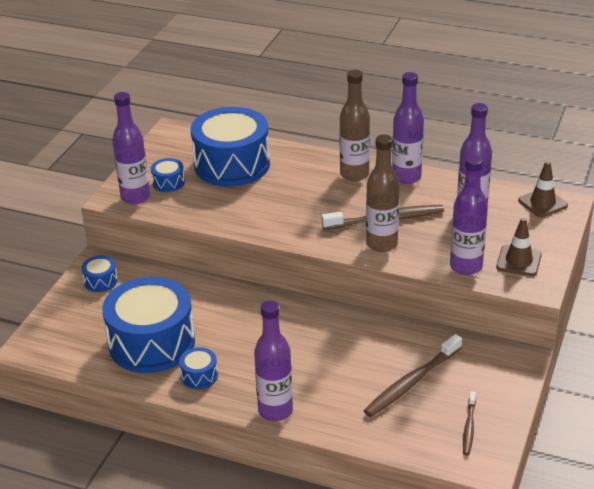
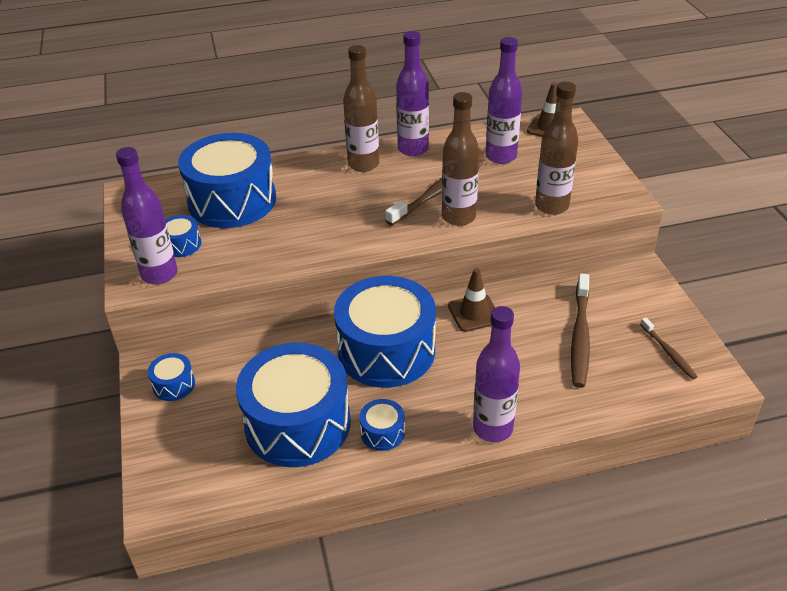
camera: 35 degrees left, 5 degrees up
(257, 324) = (386, 351): none -> blue drum
(466, 266) = (551, 206): purple bottle -> brown bottle
(518, 261) = (587, 183): brown traffic cone -> brown traffic cone (474, 313)

